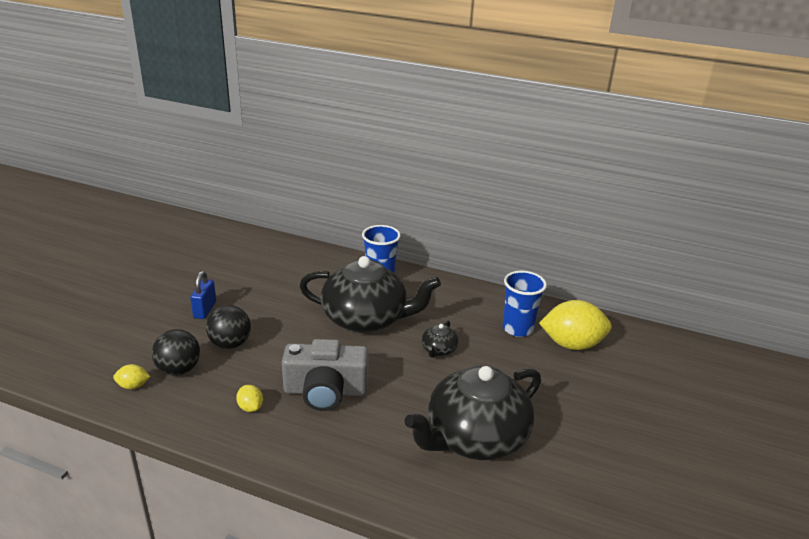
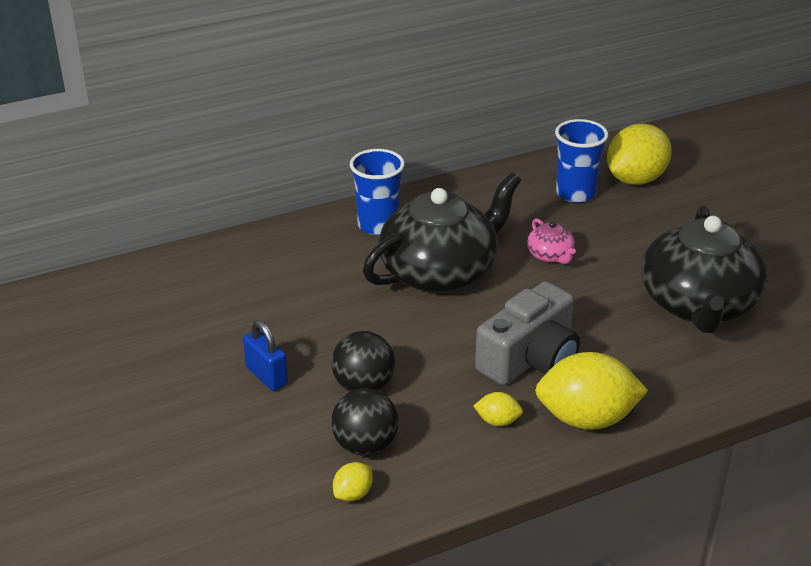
camera: 45 degrees left, 5 degrees up
(291, 443) = (586, 419): none -> yellow lemon
(438, 350) = (550, 256): black teapot -> pink teapot

